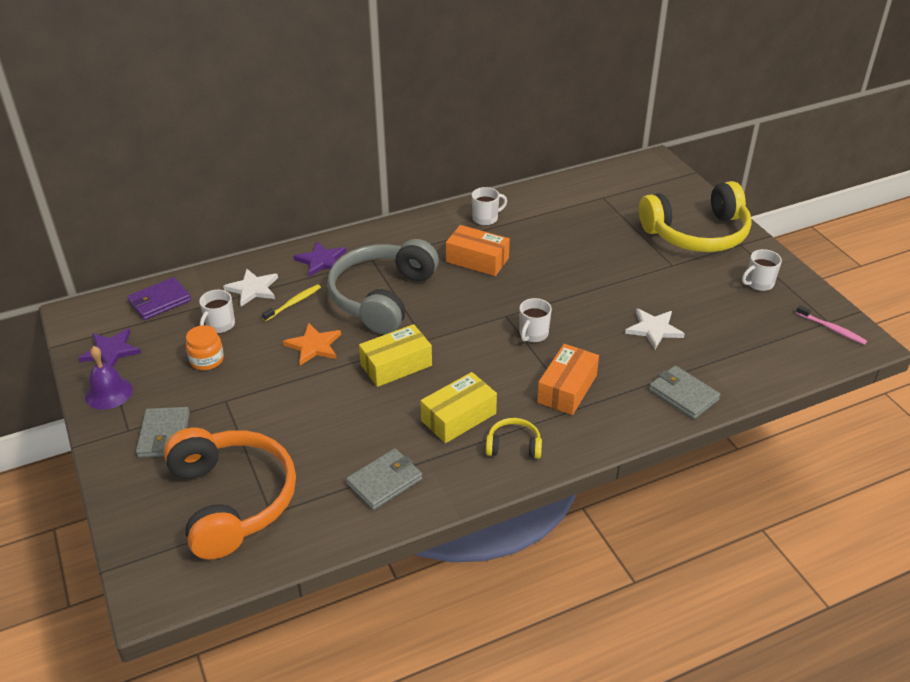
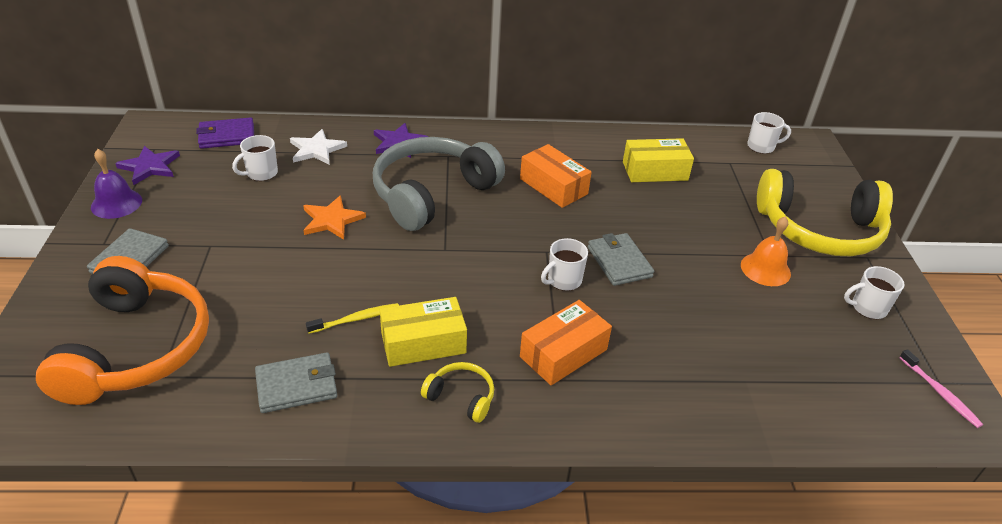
camera: 20 degrees right, 0 degrees up
(207, 360) = (224, 201): orange jar -> none
(293, 303) = (343, 174): yellow toothbrush -> yellow toothbrush (356, 319)
(396, 365) = (397, 265): yellow box -> yellow box (655, 171)
(486, 218) = (589, 149): white mug -> white mug (761, 147)
(654, 329) = (707, 319): white star -> none
(674, 277) = (765, 269): none -> orange bell
(683, 395) = (699, 408): grey wallet -> grey wallet (619, 262)

